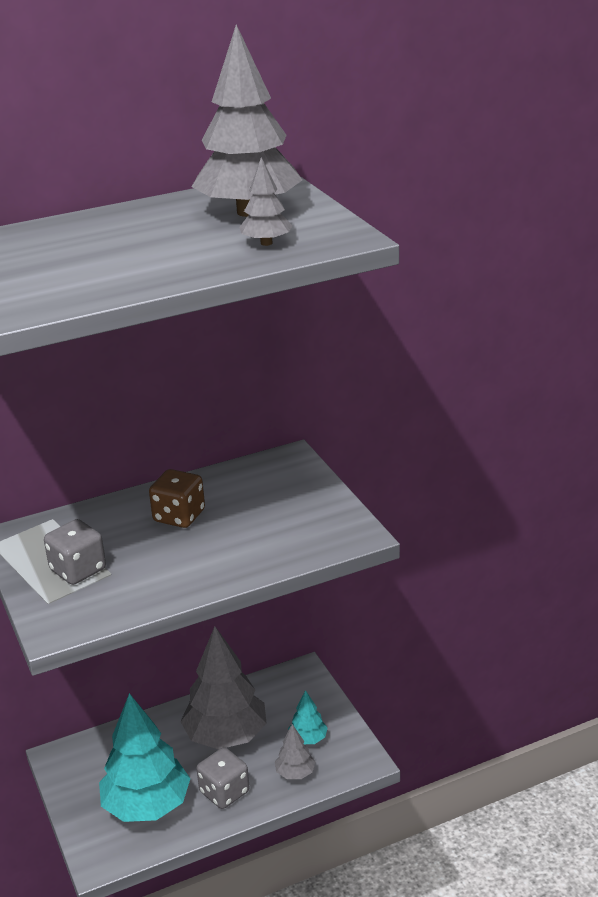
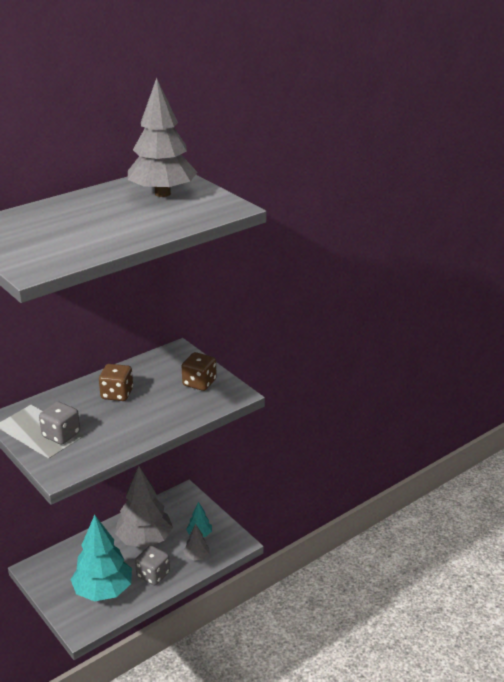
camera: 15 degrees left, 0 degrees up
(266, 243) = (184, 214): grey tree -> none
(306, 511) = (199, 383): none -> brown dice

